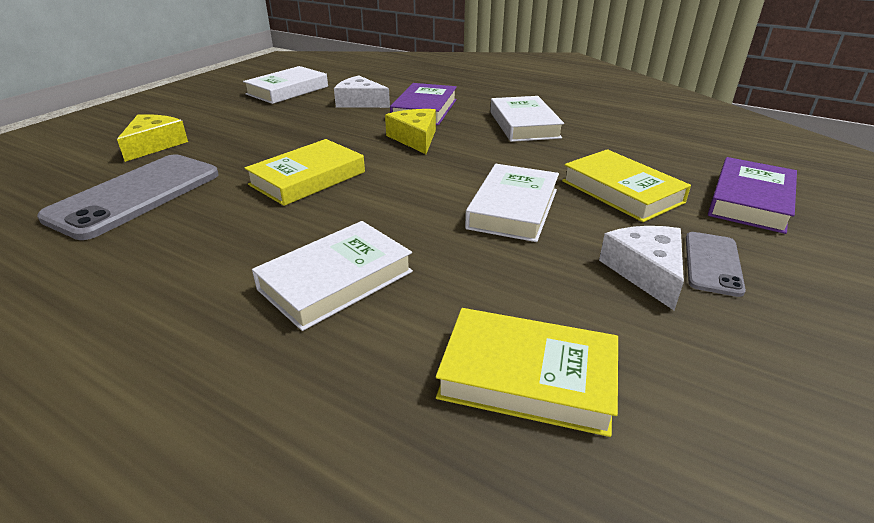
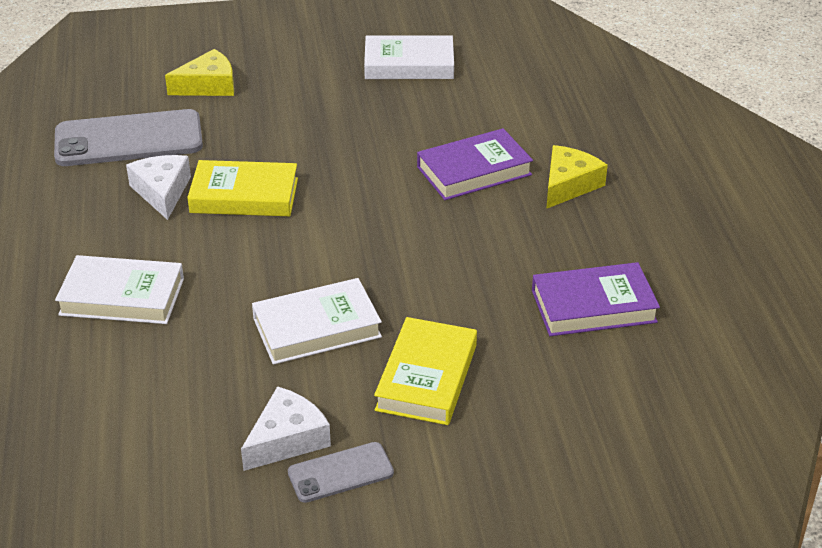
camera: 50 degrees right, 5 degrees up
(360, 102) = (439, 123): white cheese -> white cheese (162, 192)
(415, 138) = (393, 204): yellow cheese -> yellow cheese (569, 185)
(524, 124) = (520, 251): white book -> none
(527, 377) = (101, 428): yellow book -> none
(750, 201) = (503, 467): purple book -> purple book (593, 306)

